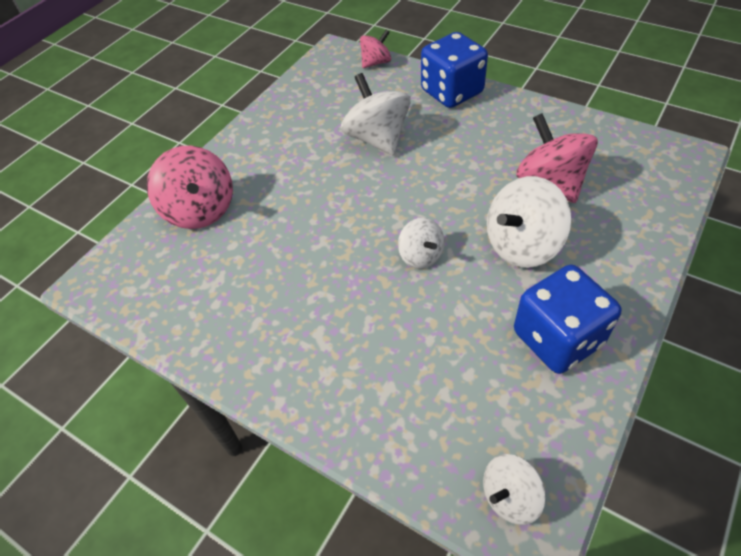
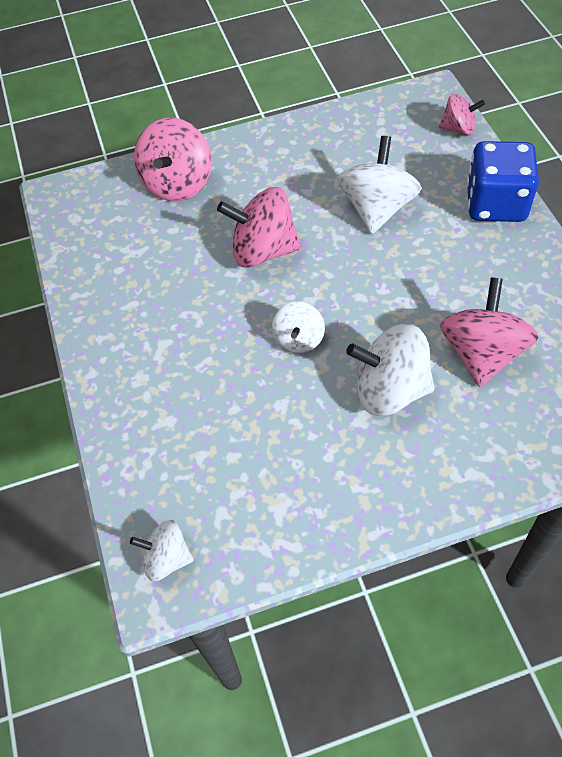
camera: 40 degrees right, 5 degrees up
(324, 214) = (263, 250): none -> pink spinning top
(557, 338) = (328, 483): blue dice -> none

